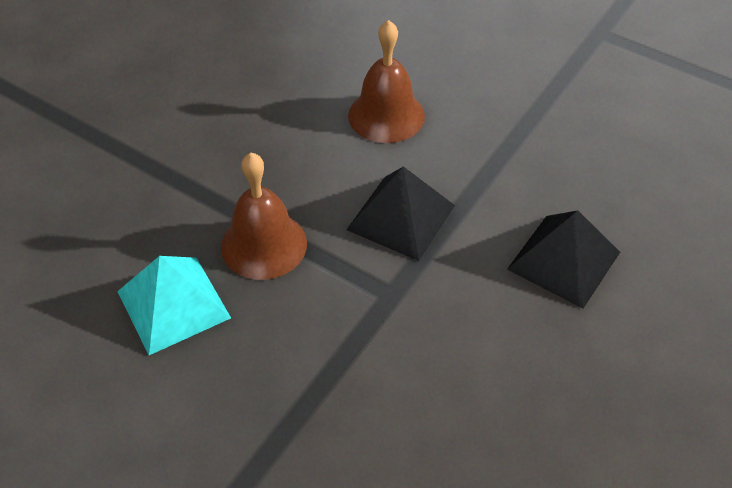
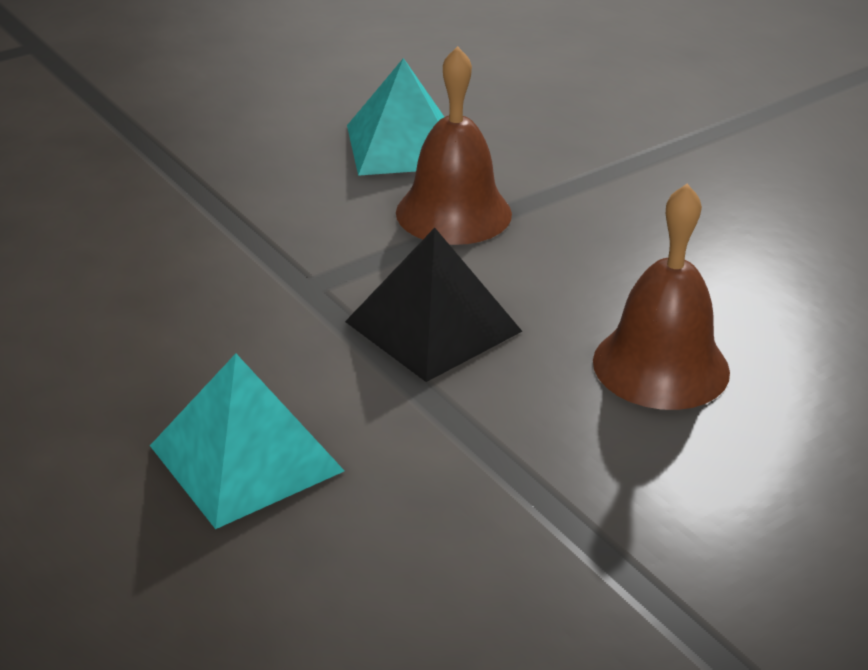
camera: 110 degrees right, 15 degrees down
(563, 260) = (246, 458): black pyramid -> turquoise pyramid

